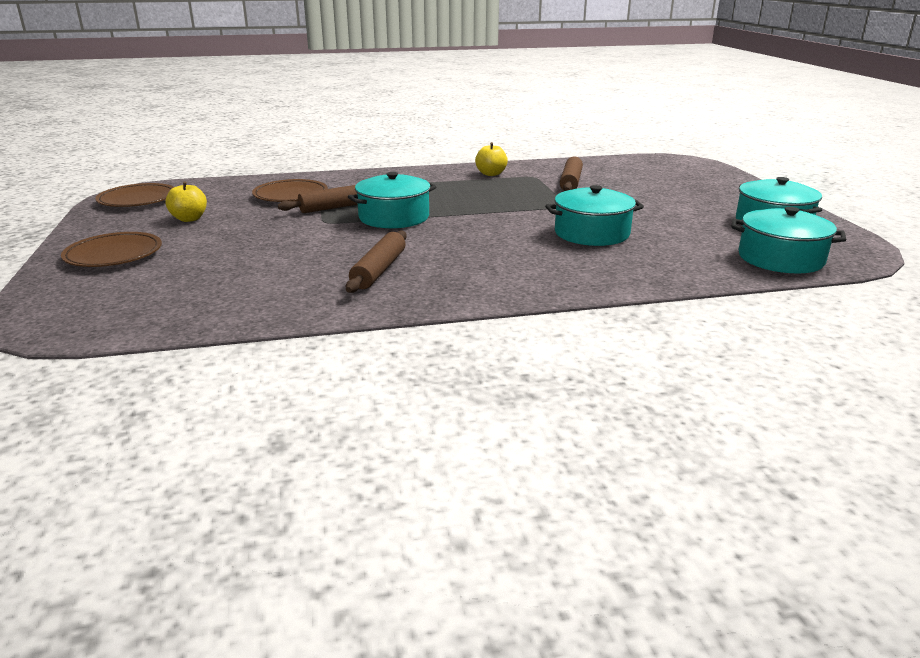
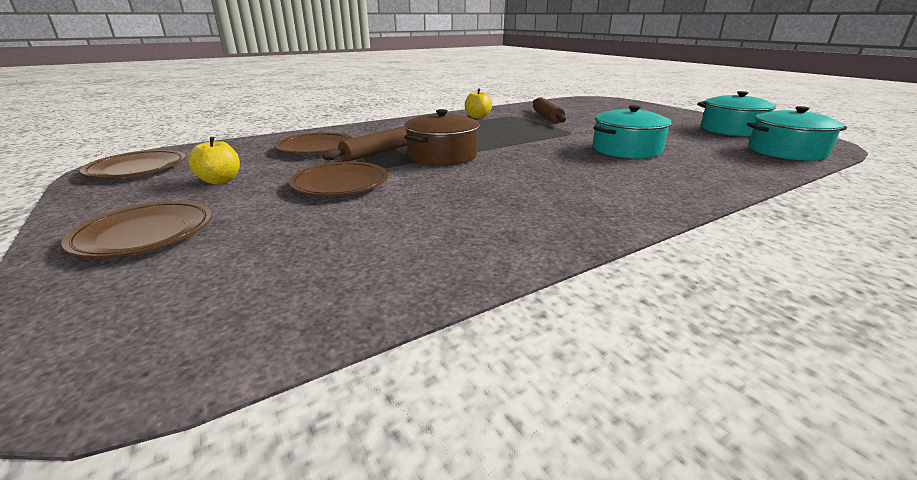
camera: 20 degrees left, 0 degrees up
(276, 234) = (340, 184): none -> brown plate
(379, 270) = (496, 205): brown rolling pin -> none
(394, 217) = (442, 155): turquoise pot -> brown pot

